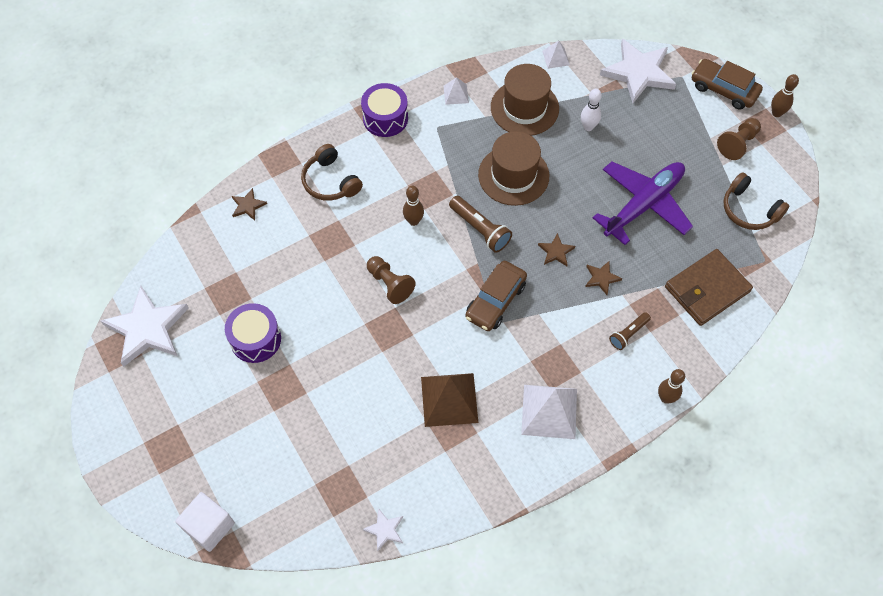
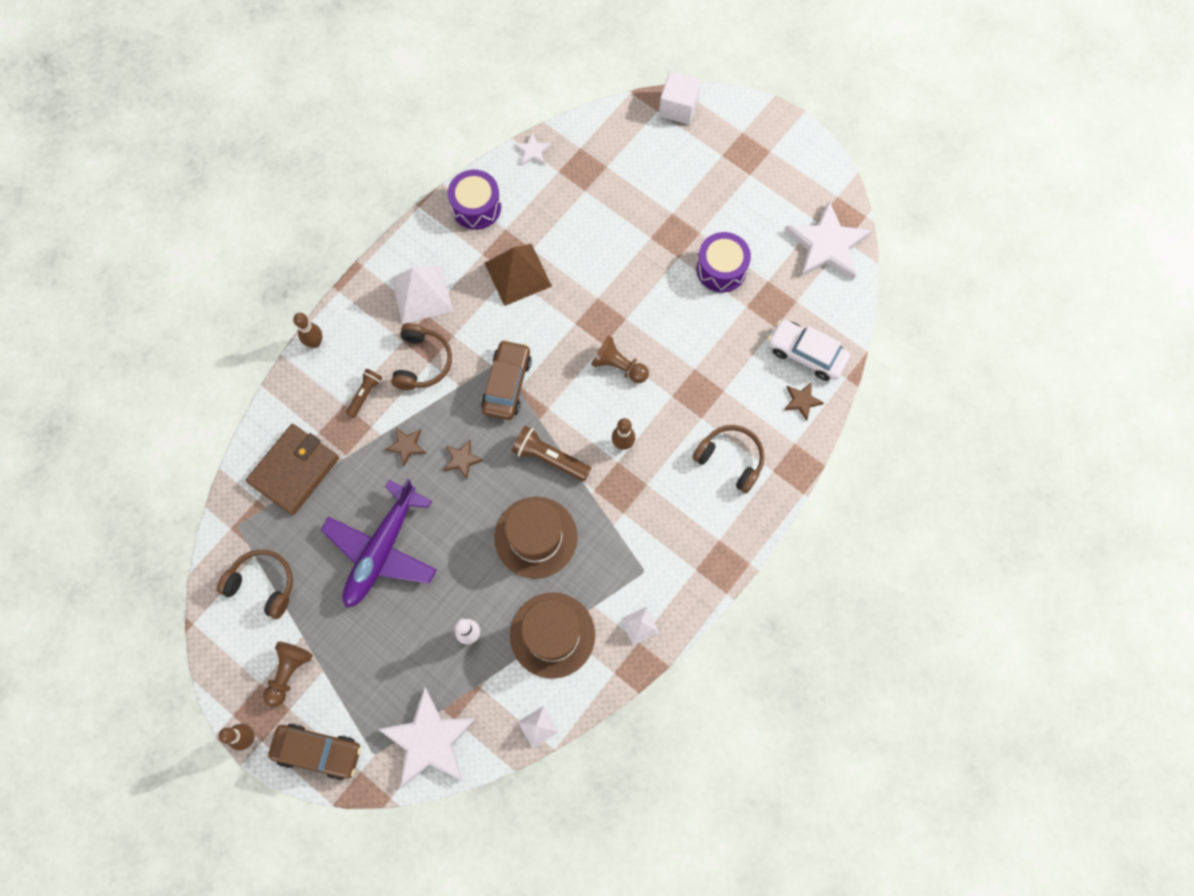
camera: 160 degrees right, 10 degrees up
(222, 241) = (806, 354): none -> white car
(385, 118) = (707, 562): purple drum -> purple drum (476, 207)
(567, 346) = (422, 362): none -> brown headphones

